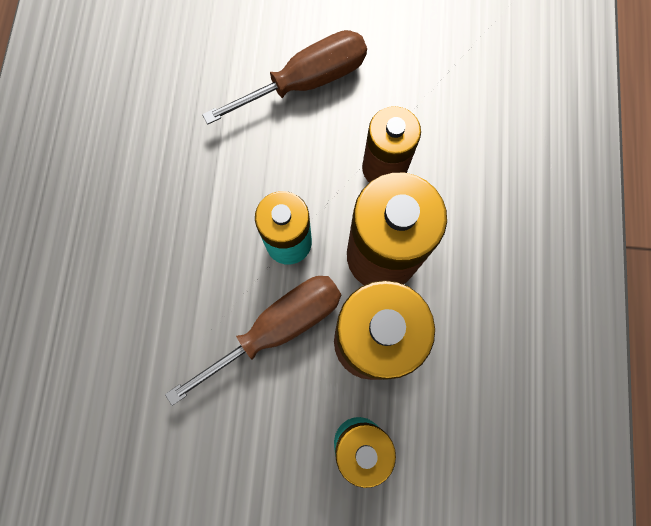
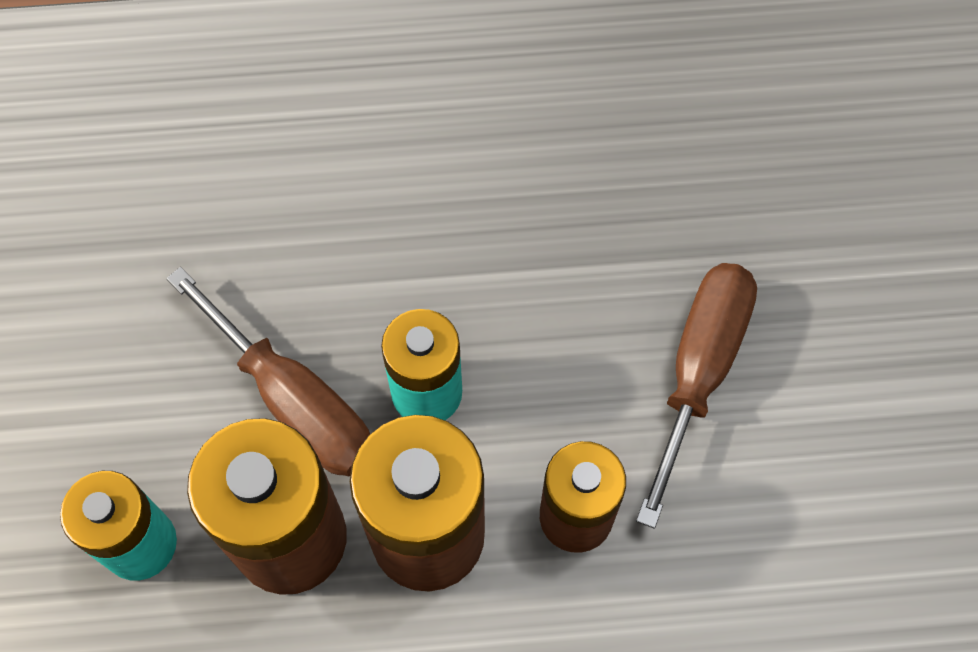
camera: 80 degrees right, 10 degrees down
(306, 82) = (699, 371): brown screwdriver -> brown screwdriver turned 120 degrees counterclockwise

